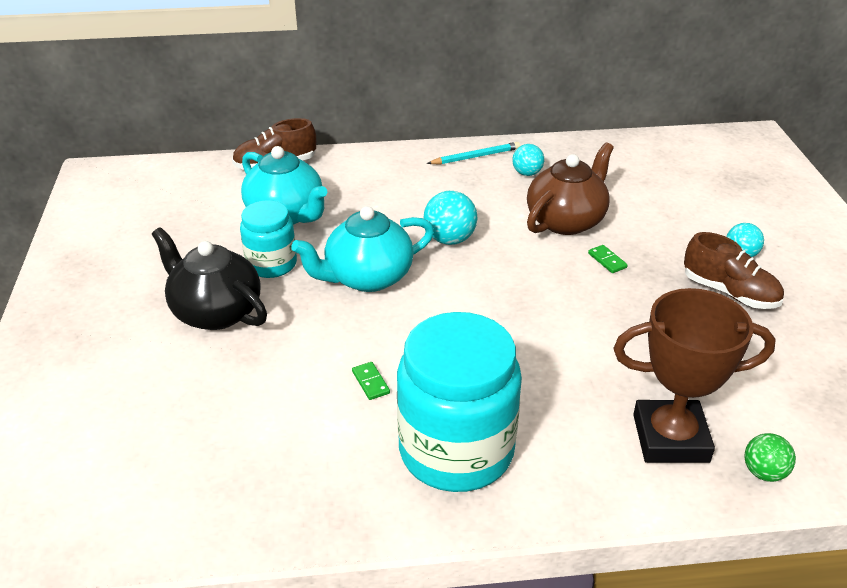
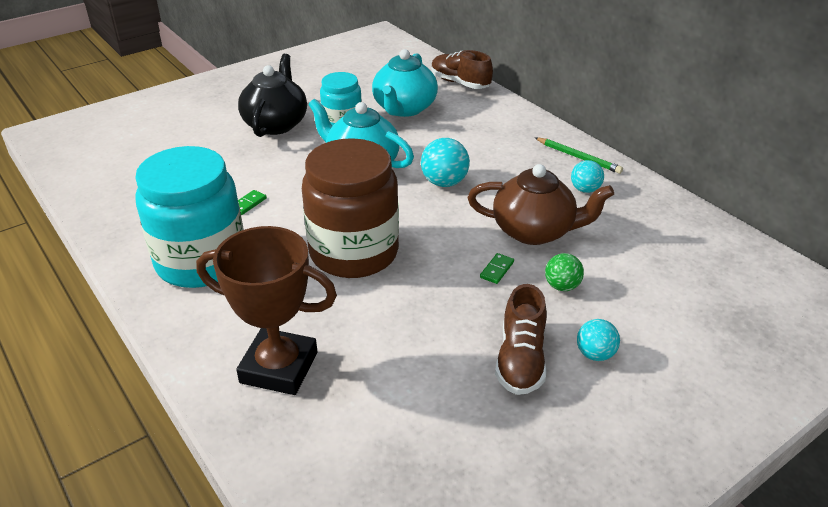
camera: 60 degrees right, 0 degrees up
(476, 156) = (578, 157): turquoise pencil -> green pencil
(522, 333) = (354, 252): none -> brown jar
(670, 438) = (279, 367): brown trophy -> brown trophy turned 45 degrees counterclockwise
(764, 472) = (268, 437): green ball -> green ball (562, 286)

